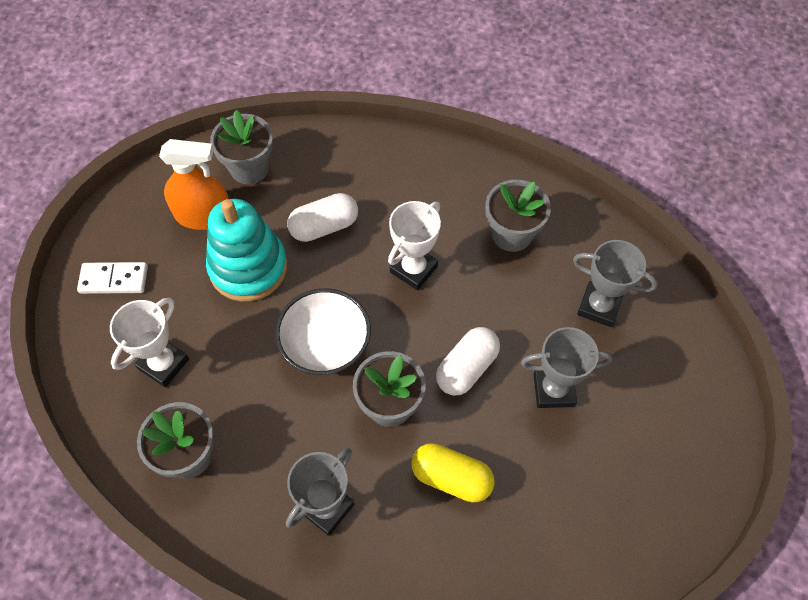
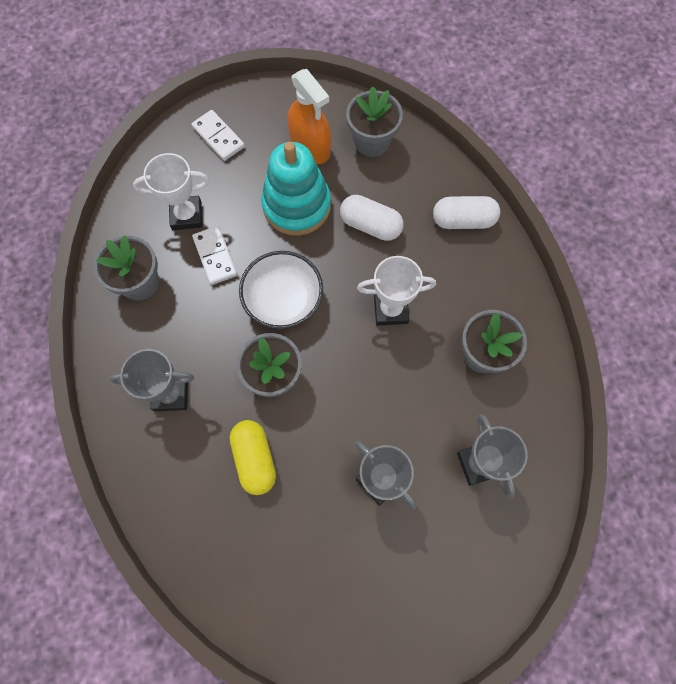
camera: 50 degrees right, 10 degrees up
(229, 369) = (215, 256): none -> white domino
(466, 368) = (345, 406): white capsule -> white capsule (463, 220)

